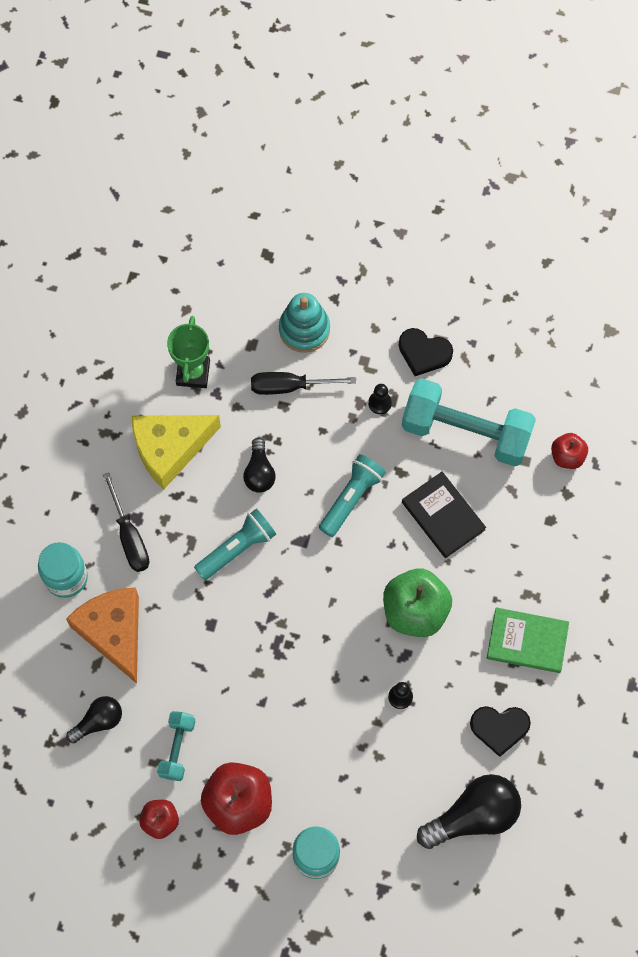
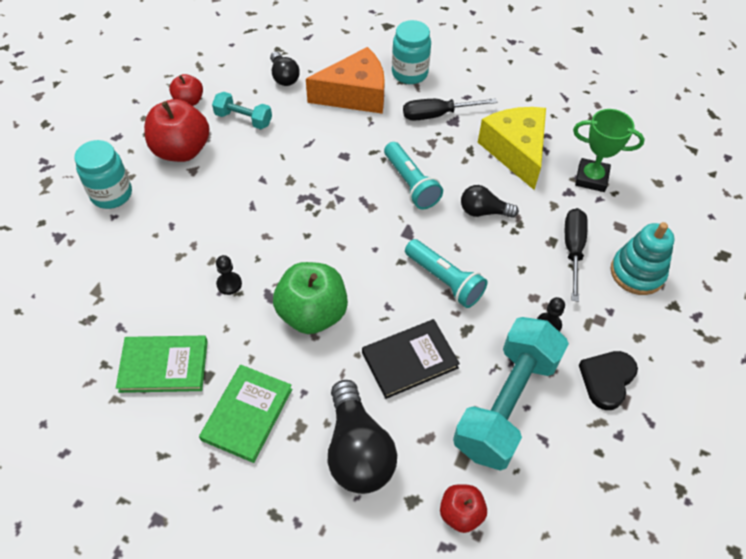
camera: 100 degrees right, 15 degrees down
(473, 815) = (88, 323): black light bulb -> black light bulb (357, 450)
(499, 728) = (164, 365): black heart -> green book

